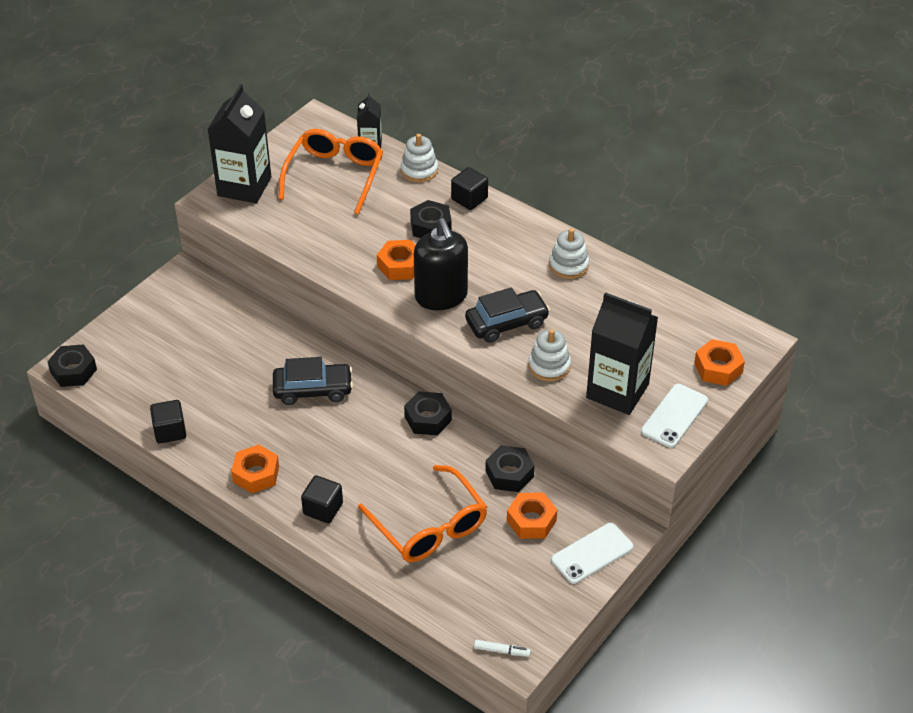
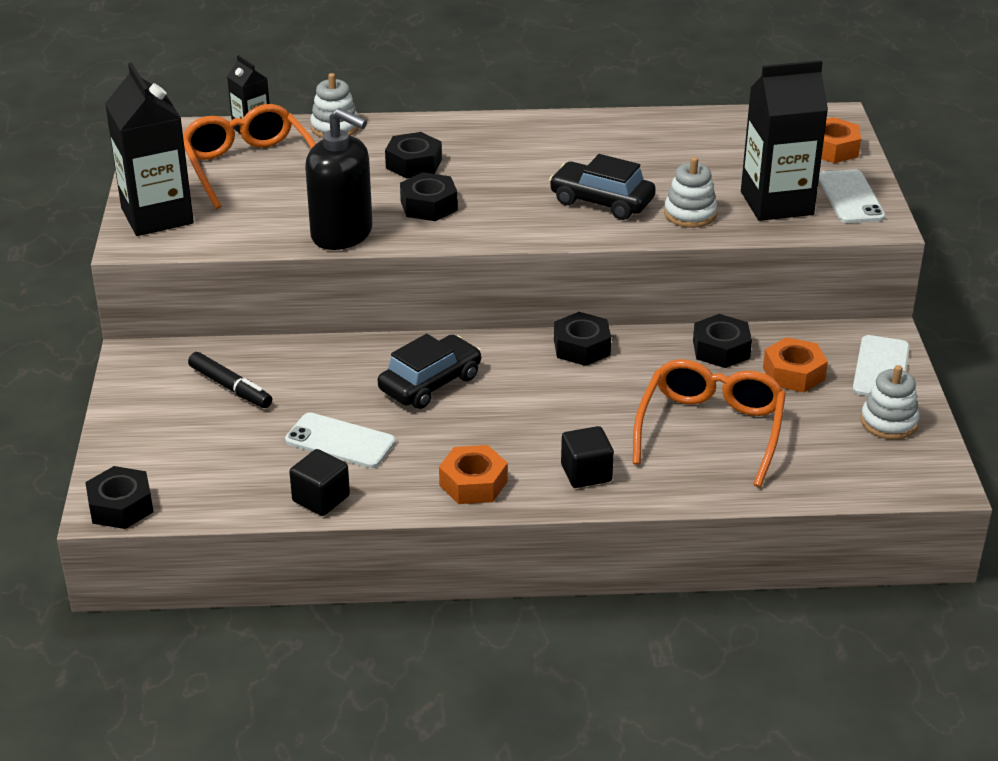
camera: 40 degrees left, 10 degrees down
(207, 325) = (230, 387): none -> black marker
(221, 399) = (340, 441): none -> white phone
(400, 265) = (429, 205): orange nut -> black nut
(429, 527) = (710, 429): orange glasses -> orange glasses turned 90 degrees counterclockwise
(441, 296) = (507, 210): black soap dispenser -> black soap dispenser (342, 234)
(469, 199) = (420, 128): black cube -> none
(502, 651) = (918, 486): white marker -> none
(506, 323) = (601, 201): black car -> black car turned 90 degrees counterclockwise
(568, 265) = (592, 136): white stacking toy -> white stacking toy (889, 422)

